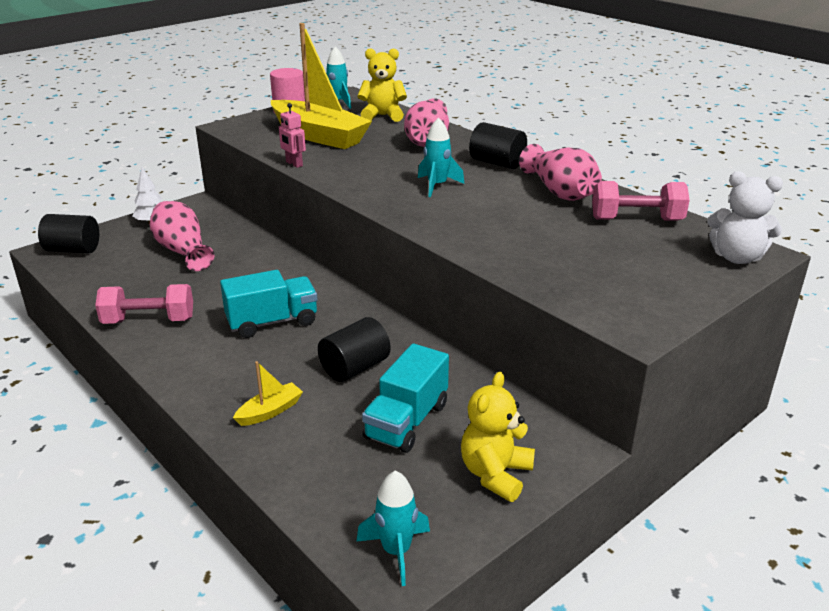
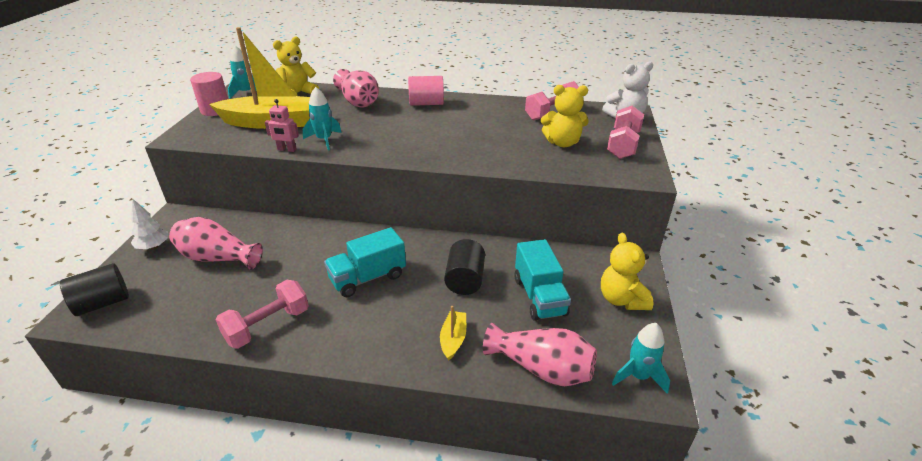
camera: 40 degrees left, 5 degrees up
(272, 322) = (367, 278): turquoise truck -> turquoise truck turned 150 degrees counterclockwise
(437, 186) = (413, 131): turquoise rocket -> turquoise rocket (324, 140)
(497, 163) = (426, 103): black cylinder -> pink cylinder
(559, 192) = (489, 110): pink vase -> pink vase (541, 368)
(590, 255) = (562, 143): none -> yellow teddy bear
(670, 286) = (623, 145): none -> pink dumbbell

